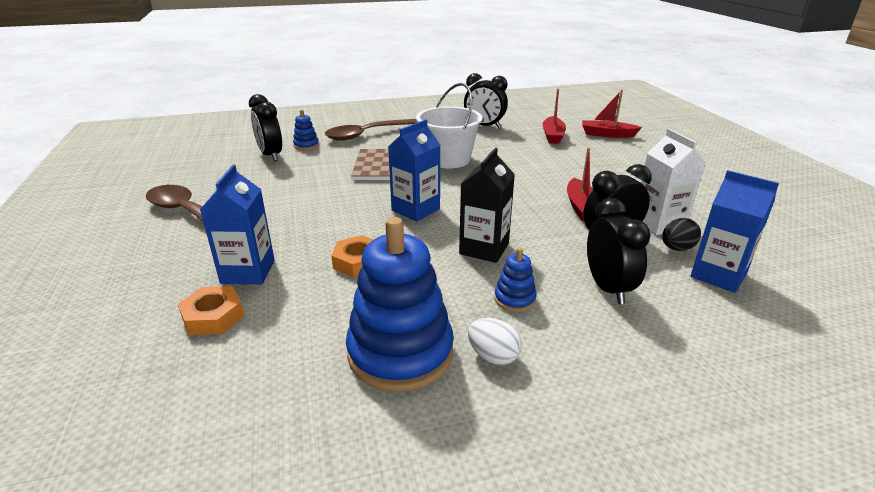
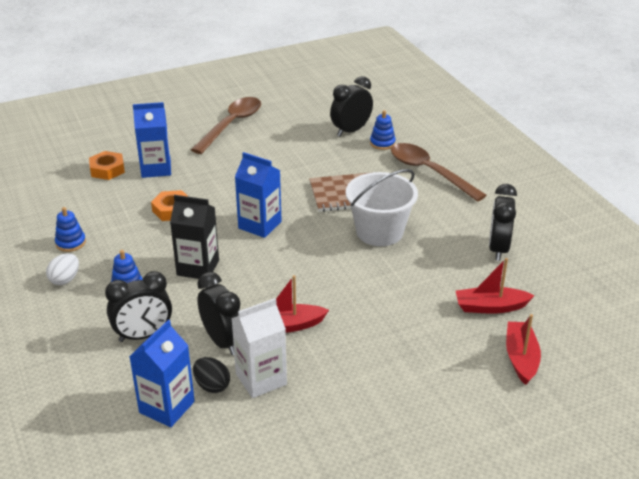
camera: 80 degrees right, 5 degrees up
(400, 353) = (70, 243): blue stacking toy -> blue stacking toy, size x0.45

